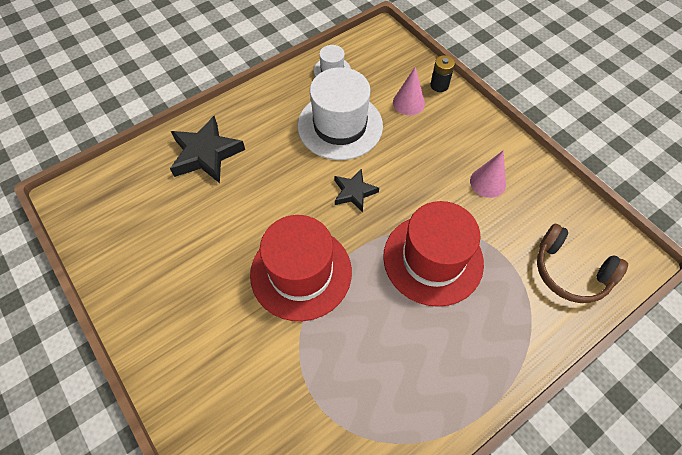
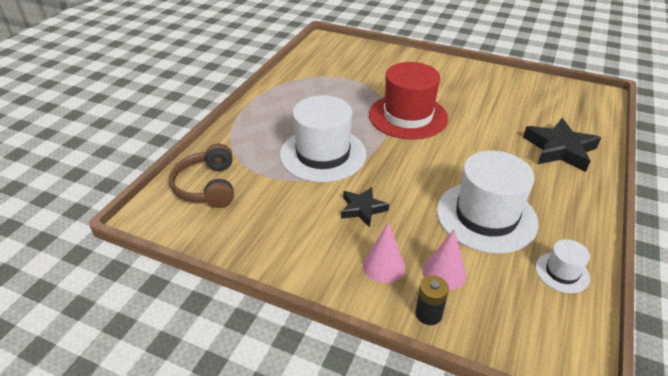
camera: 150 degrees right, 20 degrees down
(354, 192) = (418, 171): black star -> black star (362, 209)
(433, 259) = (323, 154): red hat -> white hat
(487, 182) = (308, 225): pink cone -> pink cone (384, 266)
(570, 271) = (207, 186): brown headphones -> brown headphones turned 105 degrees counterclockwise

